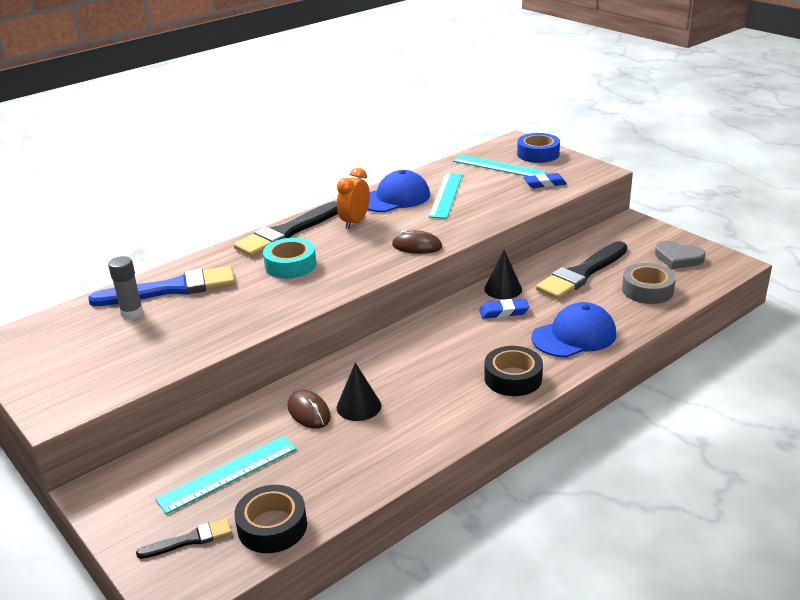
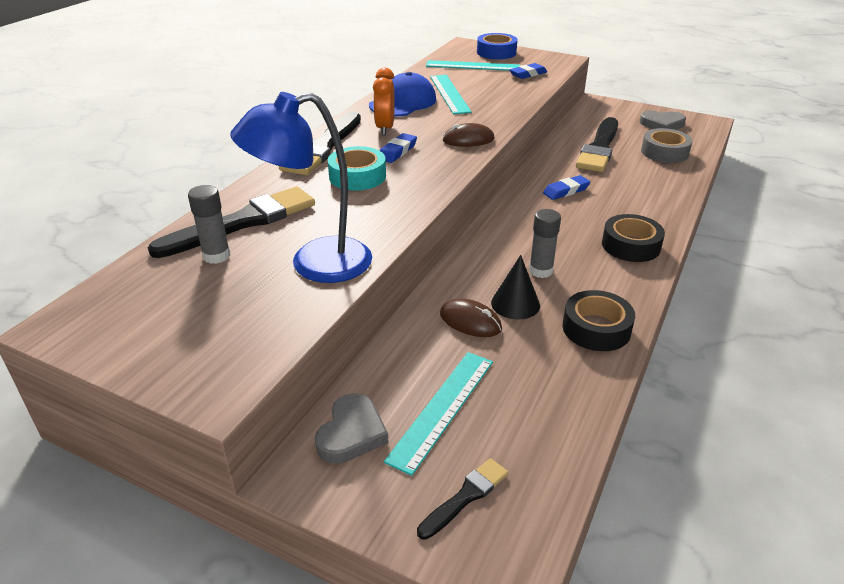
camera: 25 degrees left, 5 degrees up
(151, 473) = (351, 433): none -> grey heart
(171, 289) = (243, 222): blue brush -> black brush
(193, 334) = (314, 264): none -> blue lamp
(272, 526) = (543, 451): black tape -> black tape (596, 328)
(344, 247) = (397, 151): none -> blue eraser
(407, 383) = (540, 271): none -> grey glue stick
(503, 289) = (546, 172): black cone -> none
(574, 336) = (645, 199): blue cap -> none

